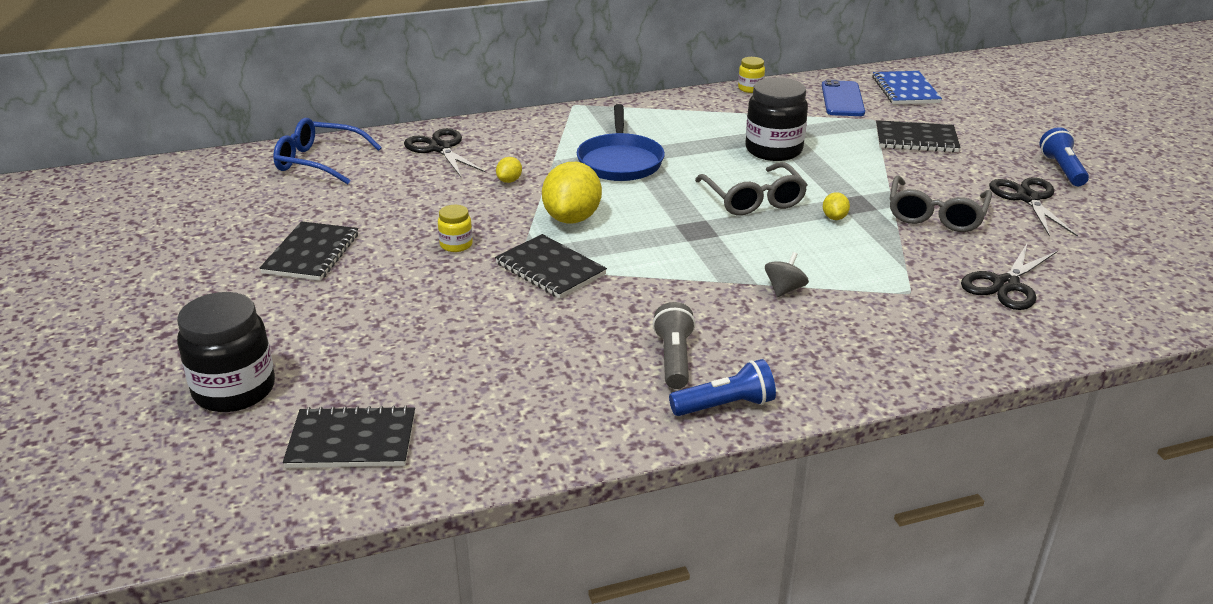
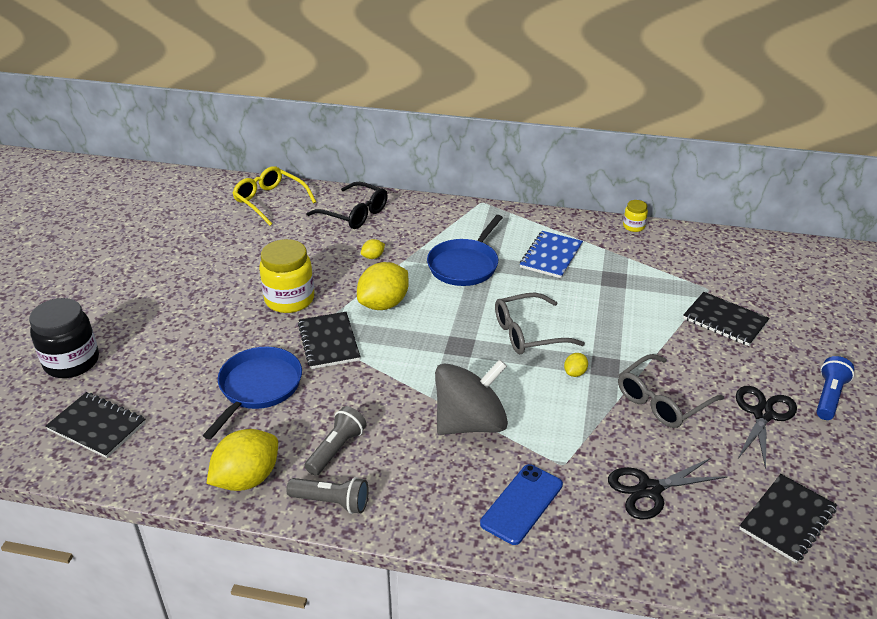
camera: 30 degrees right, 5 degrees up
(311, 254) = (200, 275): black notebook -> black notebook (787, 519)
(319, 162) = (270, 201): blue glasses -> yellow glasses
(440, 148) = (354, 214): black scissors -> black glasses
(456, 245) = (289, 299): yellow jar -> yellow jar, size x2.04
(517, 335) = (258, 387): none -> blue pan
(605, 421) = (247, 479): none -> yellow lemon
(725, 405) = (331, 502): blue flashlight -> grey flashlight
(753, 199) = (529, 333): grey glasses -> grey glasses turned 60 degrees clockwise
(773, 150) = (592, 292): black jar -> none
(784, 289) = (470, 423): grey spinning top -> grey spinning top, size x2.39
(842, 99) = (701, 260): blue phone -> blue phone (522, 504)
(905, 90) = (768, 267): blue notebook -> blue notebook (551, 256)

